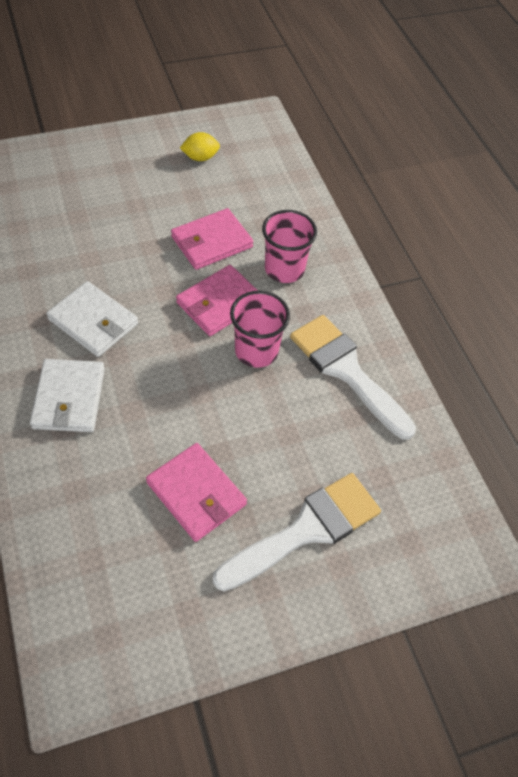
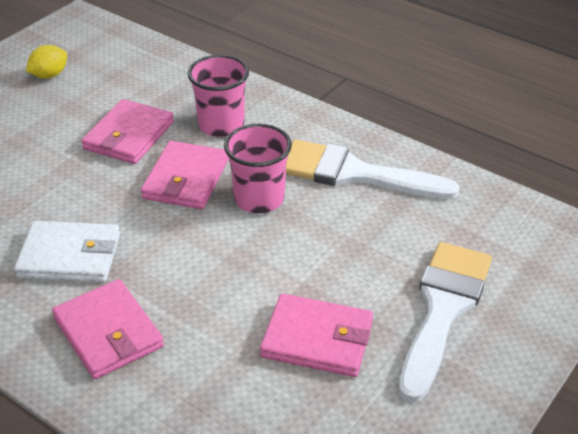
camera: 30 degrees left, 15 degrees down
(69, 398) = (108, 332): white wallet -> pink wallet

